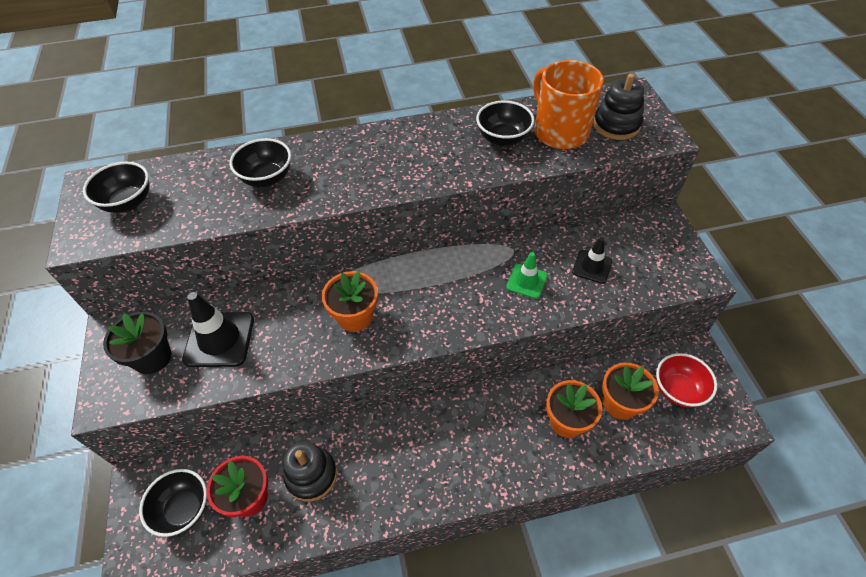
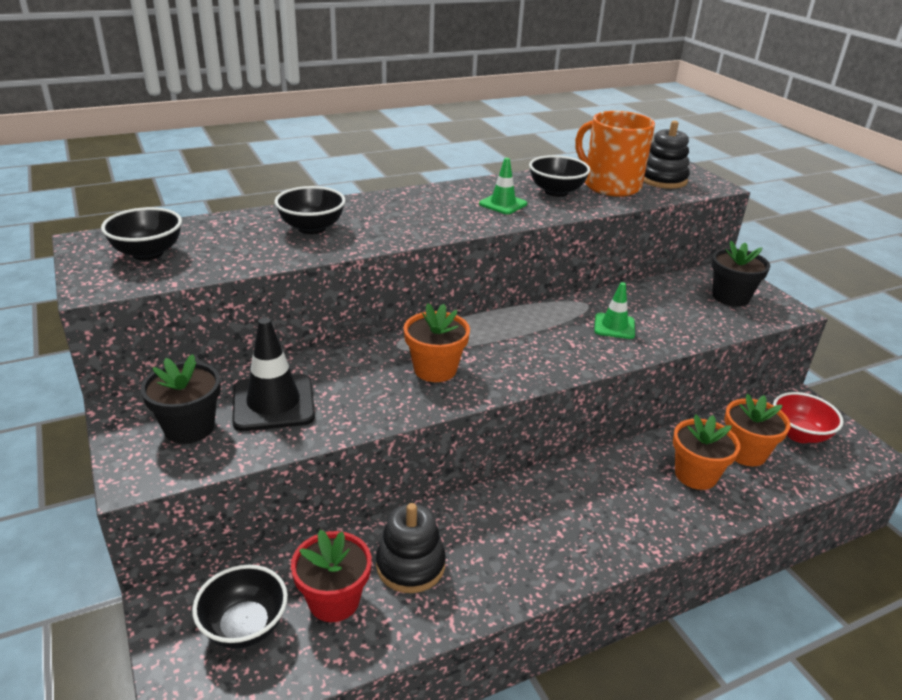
camera: 15 degrees left, 20 degrees down
(445, 154) = (503, 204): none -> green traffic cone
(592, 267) = (676, 310): black traffic cone -> none
(651, 254) = (730, 297): none -> black flower pot

